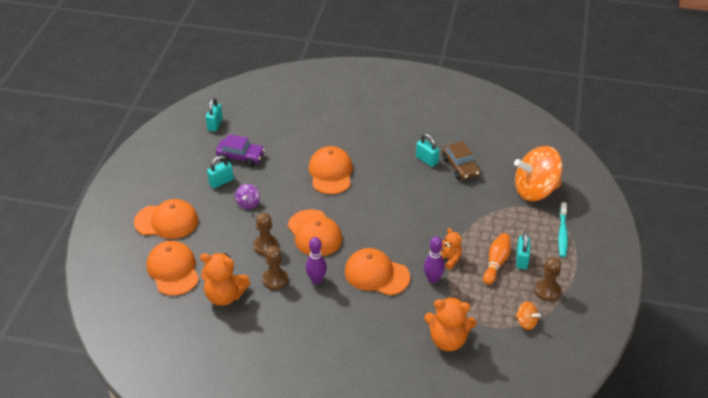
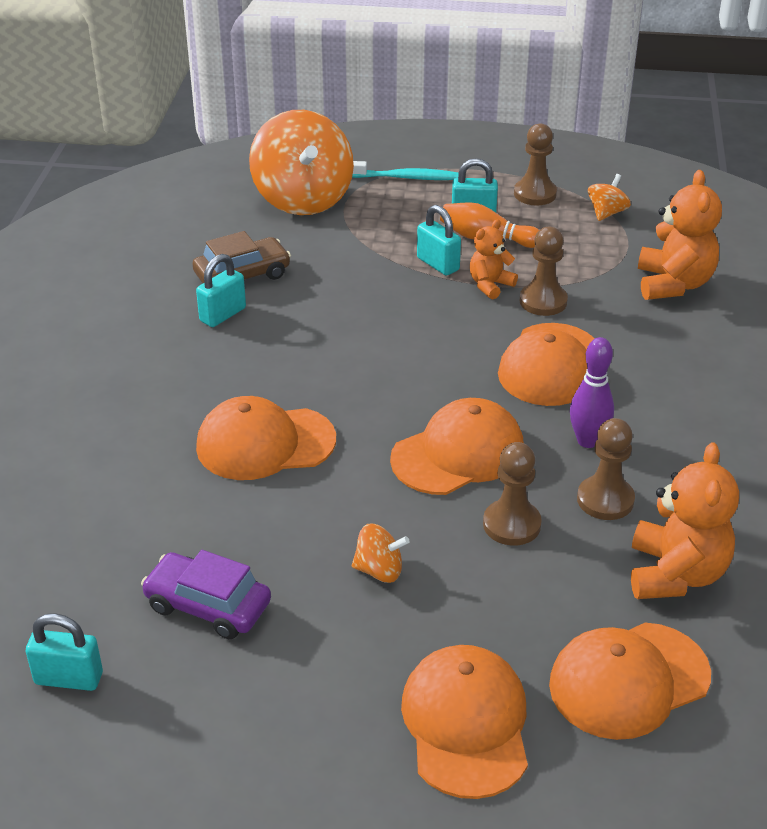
camera: 95 degrees left, 5 degrees down
(221, 182) = (306, 632): turquoise padlock -> turquoise padlock (438, 264)
(240, 156) = (208, 606): purple car -> purple car turned 75 degrees counterclockwise
(248, 203) = (379, 570): purple spinning top -> orange spinning top
(433, 279) = (543, 301): purple bowling pin -> brown pawn

